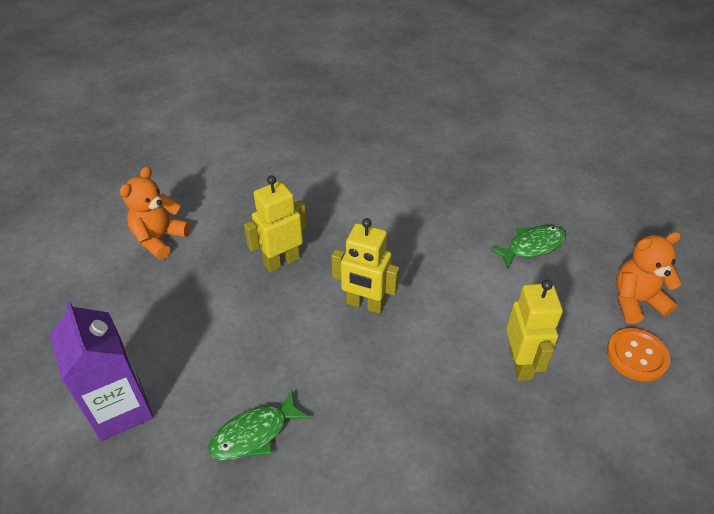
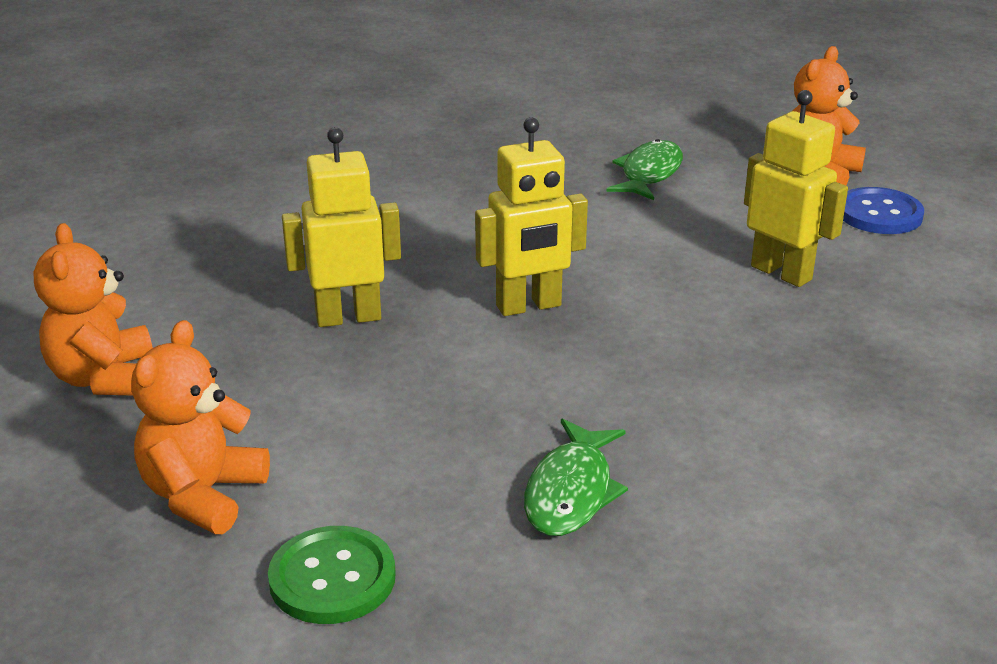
camera: 40 degrees left, 15 degrees down
(120, 409) = (332, 578): purple carton -> green button
(126, 328) = (203, 495): none -> orange teddy bear
(281, 261) = (348, 317): yellow robot -> yellow robot turned 60 degrees clockwise
(637, 356) = (879, 214): orange button -> blue button

